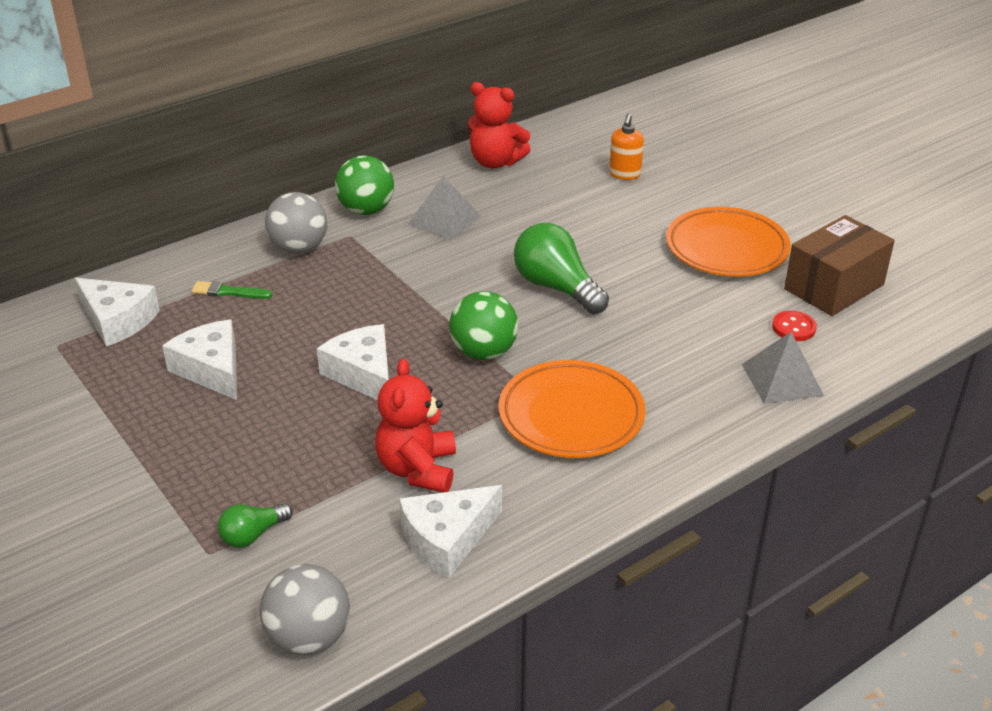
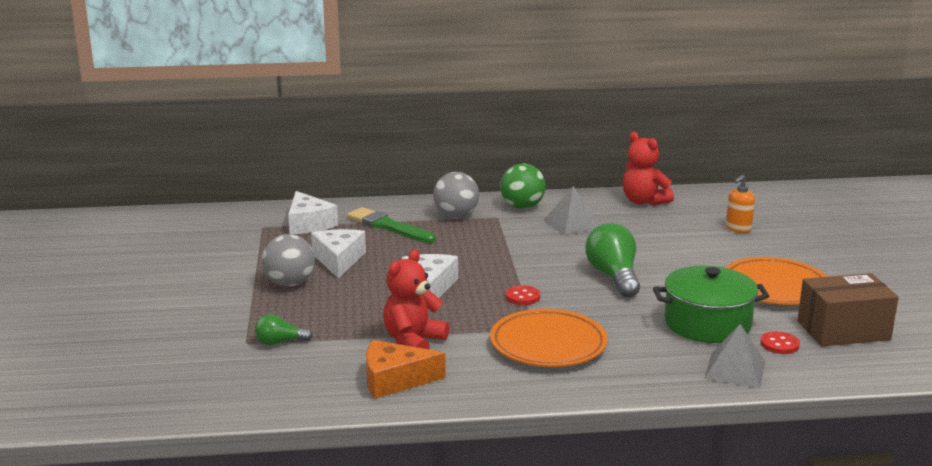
camera: 30 degrees right, 15 degrees down
(228, 292) = (388, 226): green brush -> green brush, size x1.81
(309, 637) = (261, 398): grey ball -> grey ball (290, 283)
(447, 539) = (395, 380): white cheese -> orange cheese
(483, 352) = (522, 297): green ball -> red button
(704, 323) = (707, 324): none -> green pot

